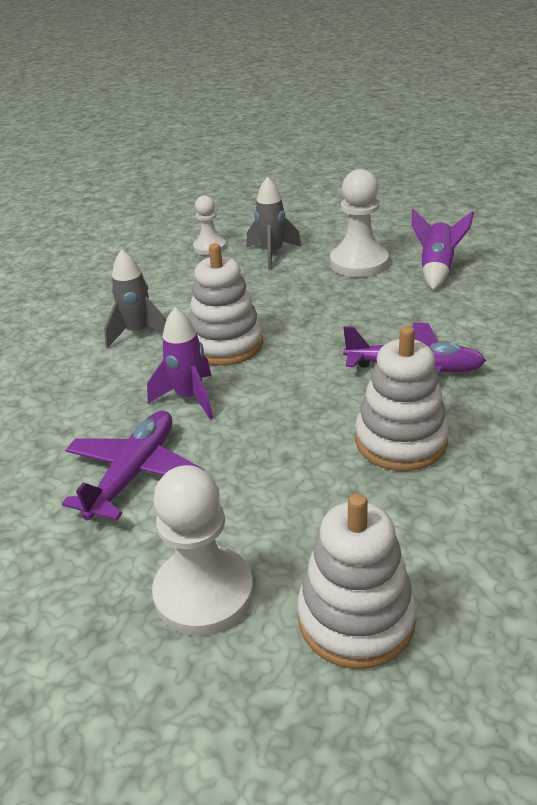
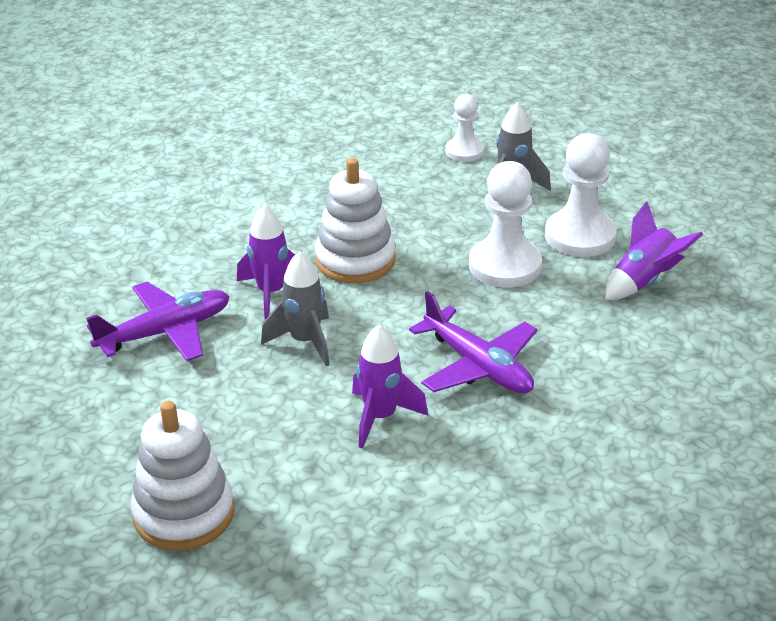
camera: 35 degrees right, 0 degrees up
(138, 333) = (301, 213): grey rocket -> grey rocket (305, 342)
(204, 593) = (114, 440): white pawn -> white pawn (505, 266)
(400, 441) = (380, 417): white stacking toy -> purple rocket

